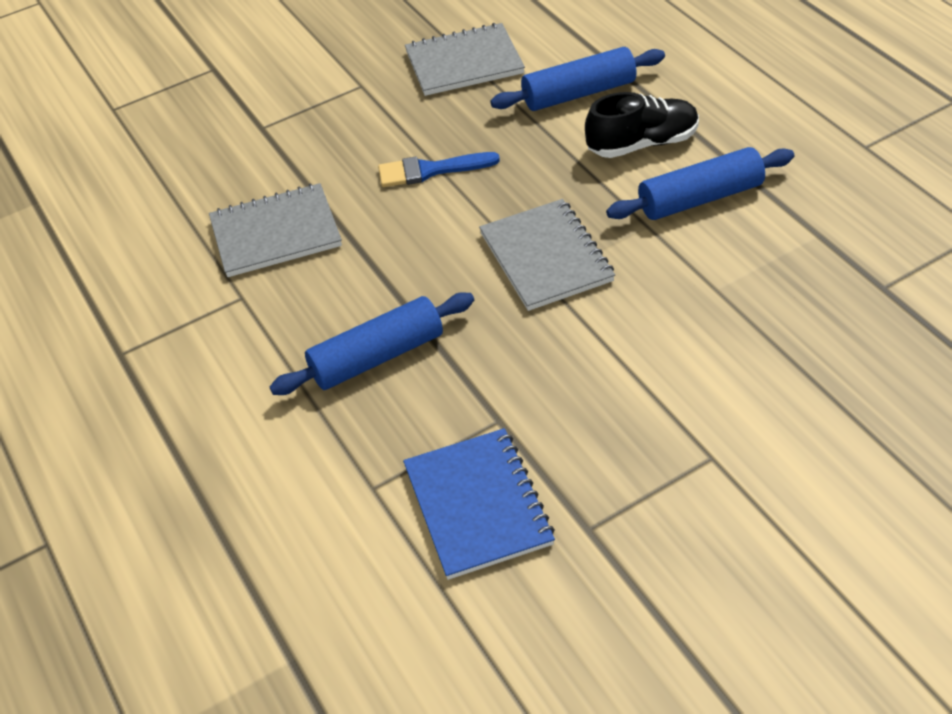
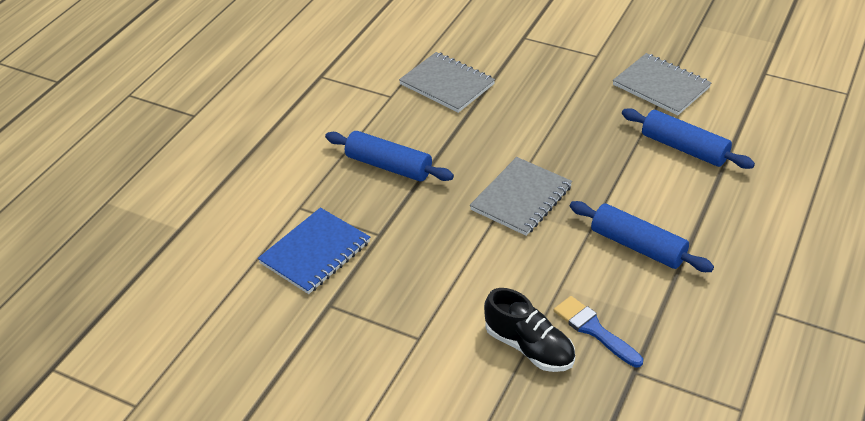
camera: 55 degrees right, 5 degrees down
(430, 170) = (550, 118): blue brush -> blue brush (594, 330)
(642, 143) = (664, 197): black shoe -> black shoe (529, 347)

